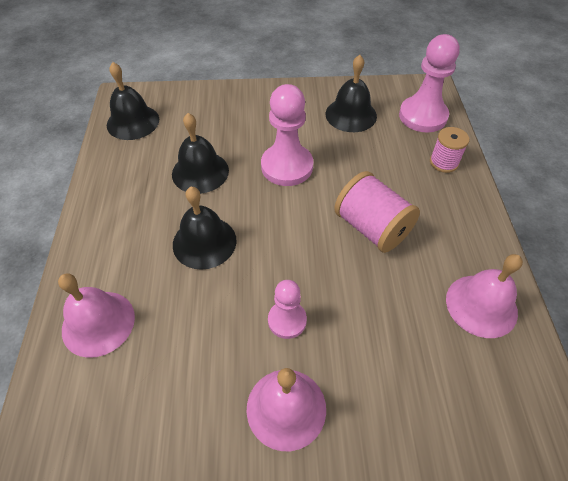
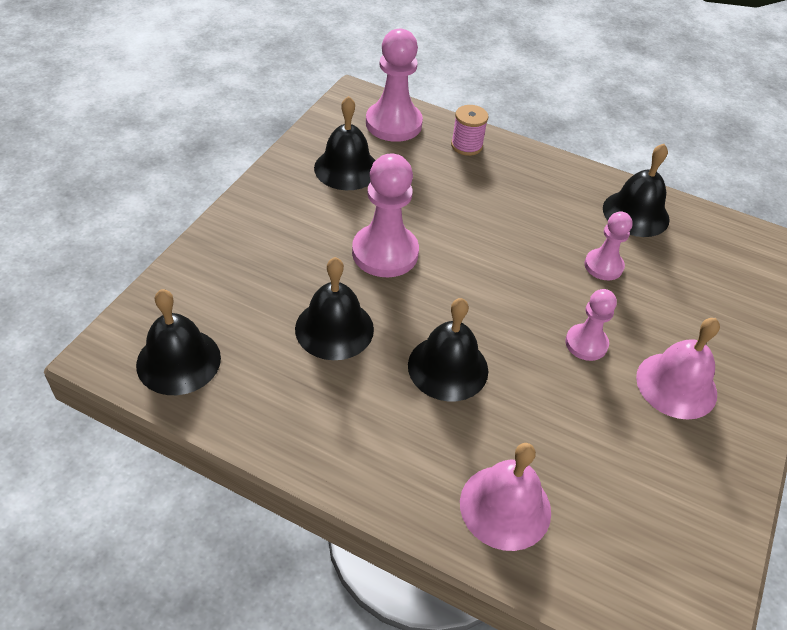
camera: 65 degrees left, 5 degrees down
(372, 228) = (513, 233): pink spool -> none
(388, 302) = (603, 266): none -> pink pawn
(481, 305) = (636, 213): pink bell -> black bell

